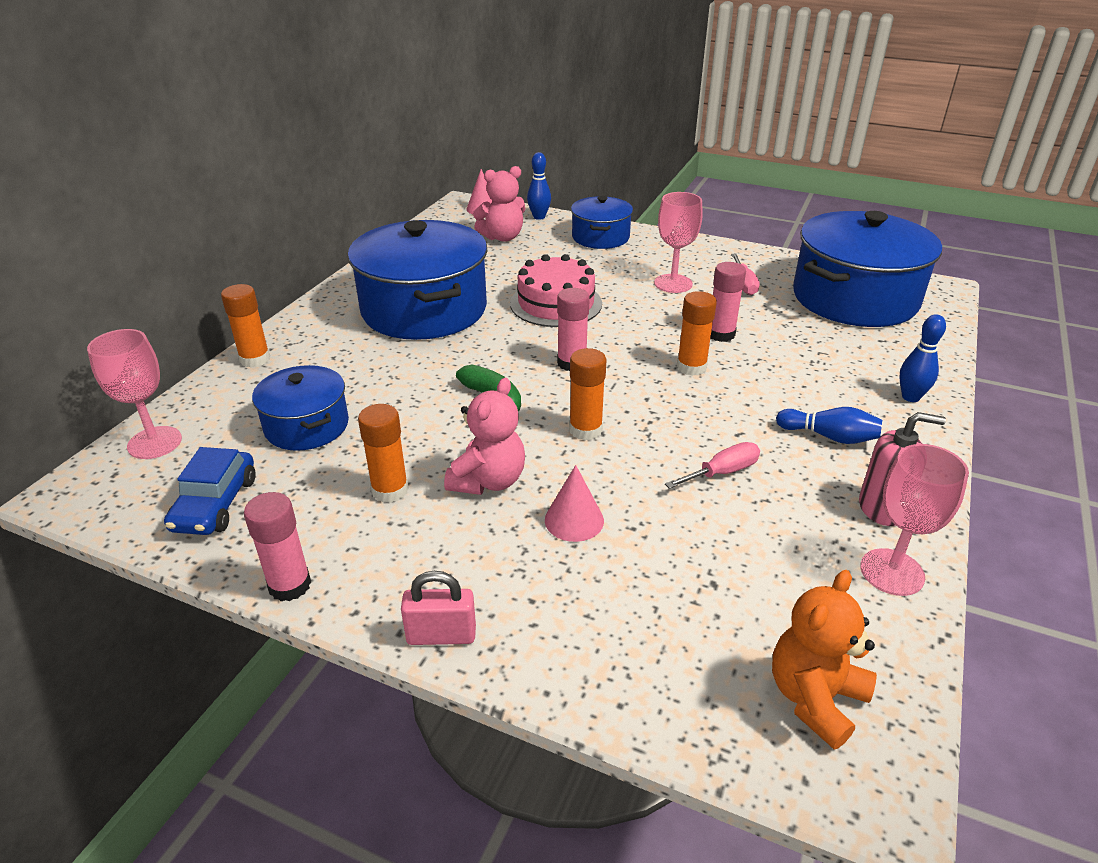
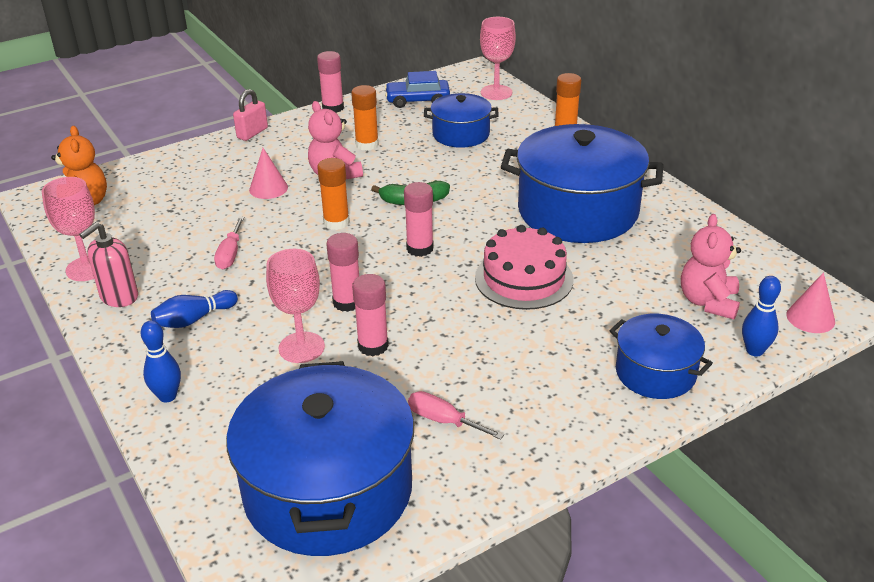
camera: 125 degrees right, 0 degrees up
(215, 504) = (417, 100): blue car -> blue car turned 45 degrees counterclockwise
(673, 283) = (493, 369): pink goblet -> pink goblet (301, 347)
(691, 367) = (347, 302): orange glue stick -> pink glue stick

